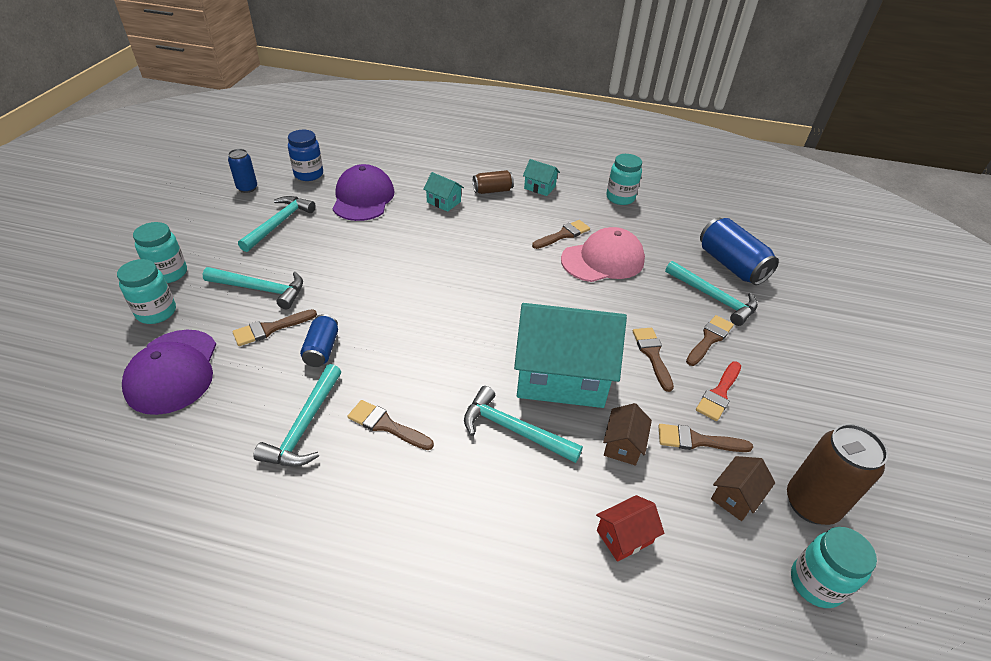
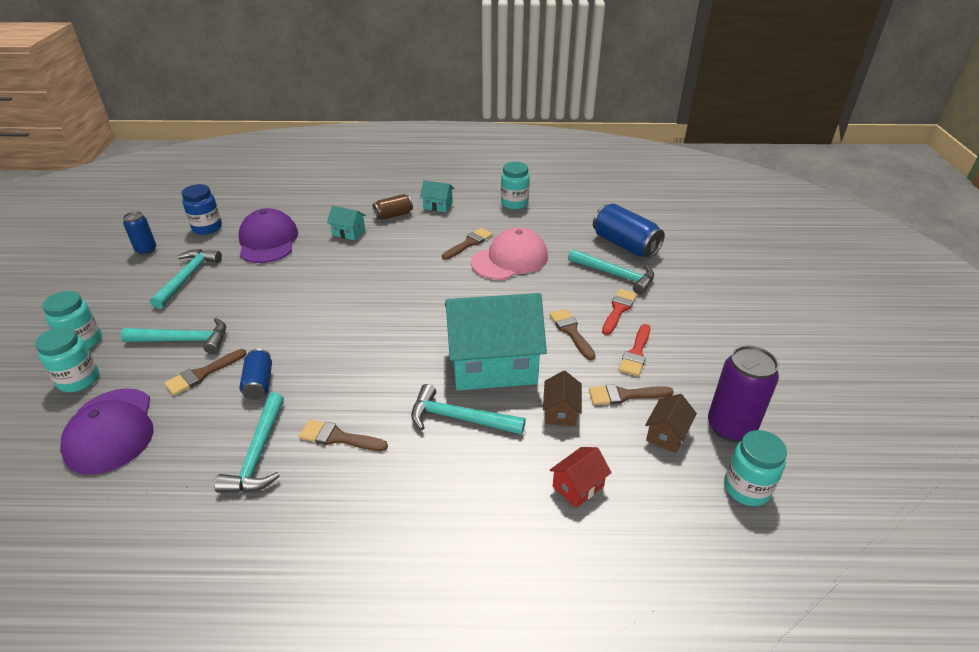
camera: 10 degrees left, 5 degrees down
(709, 339) = (618, 310): brown brush -> red brush
(811, 504) = (730, 427): brown can -> purple can

